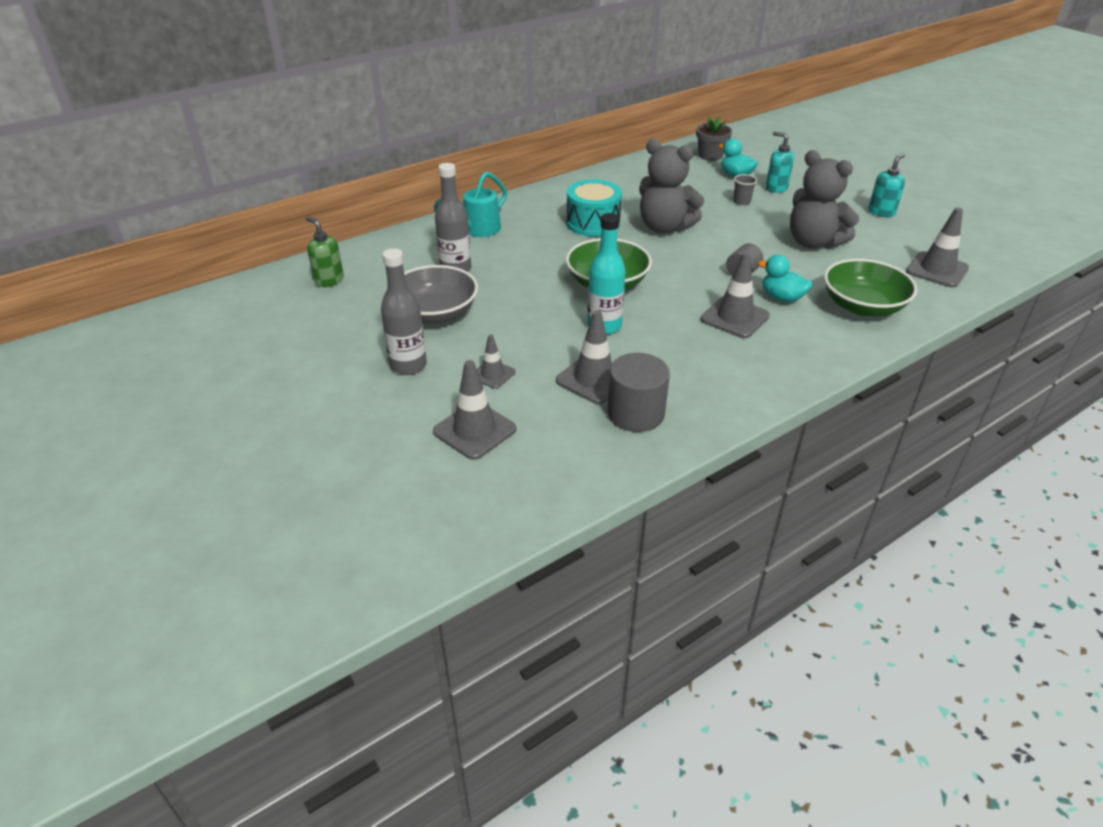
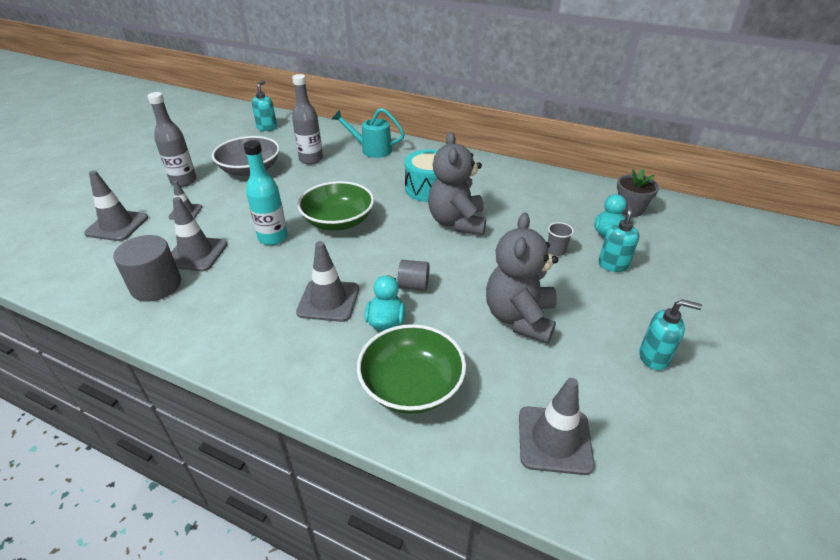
camera: 60 degrees right, 0 degrees up
(329, 280) = (267, 128): green soap dispenser -> turquoise soap dispenser

